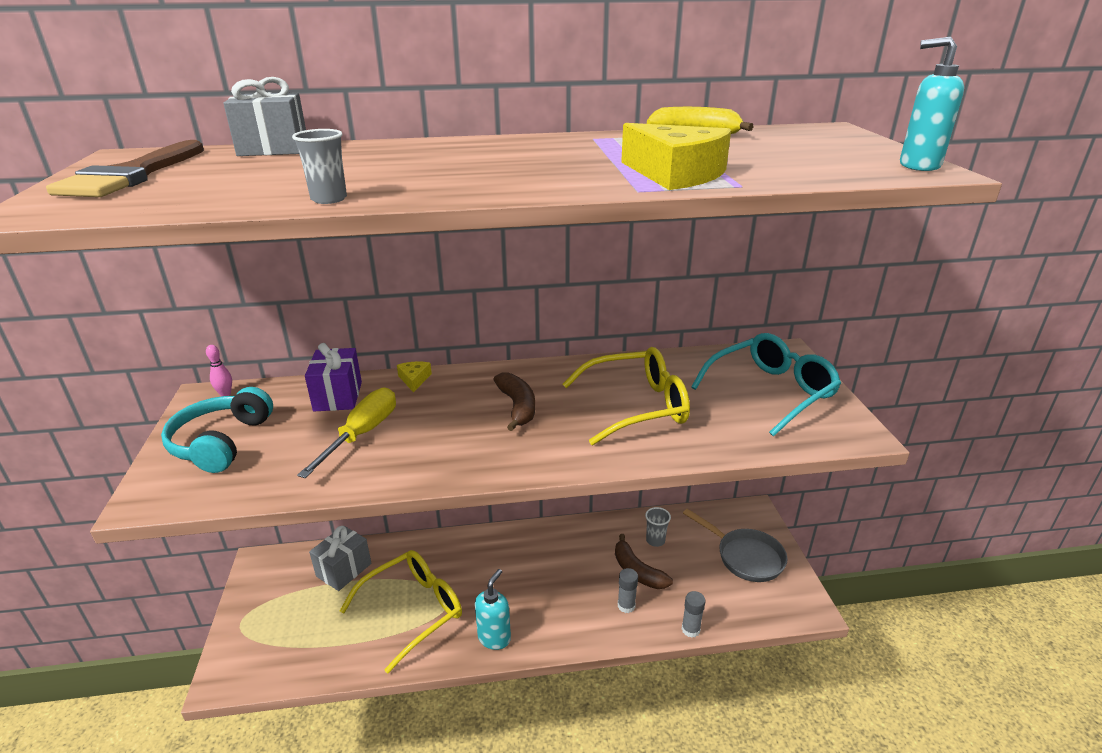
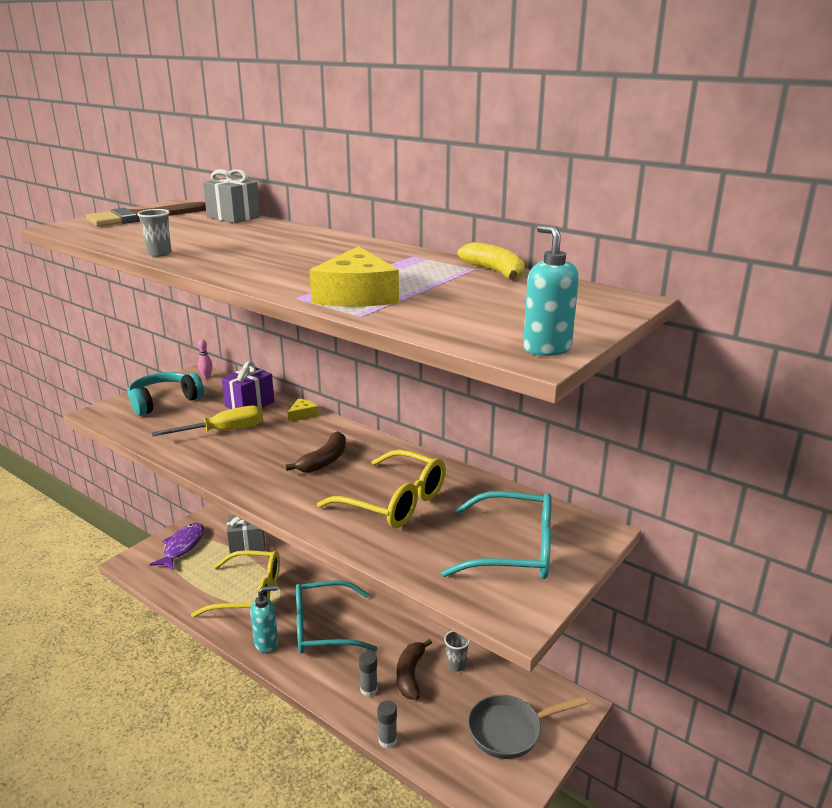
camera: 45 degrees right, 5 degrees down
(269, 620) = (182, 547): none -> purple fish
(524, 588) = (324, 628): none -> turquoise glasses
(745, 557) = (510, 730): grey pan -> grey pan turned 75 degrees clockwise

